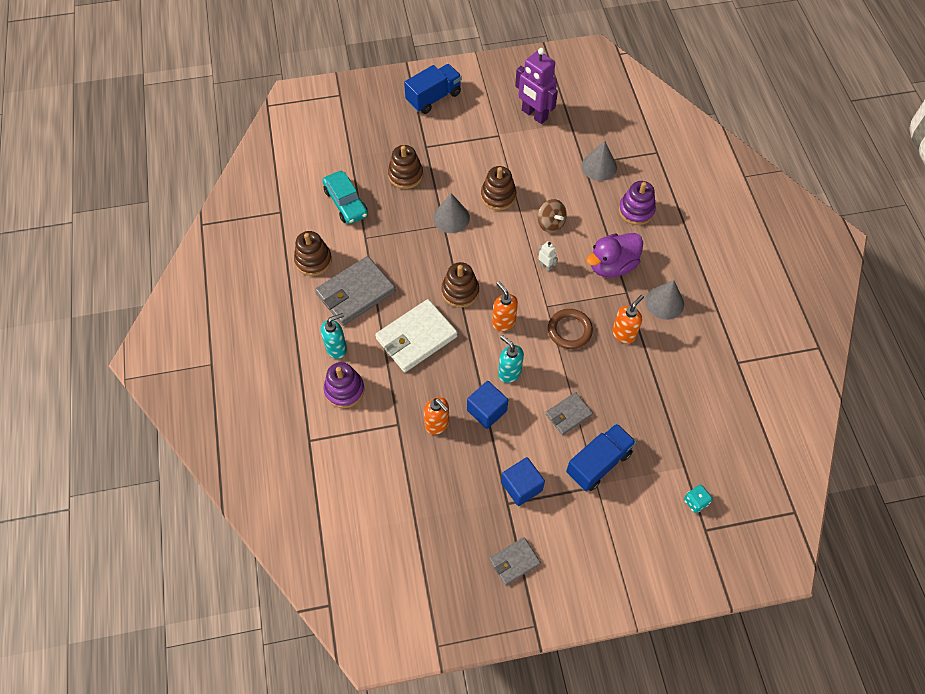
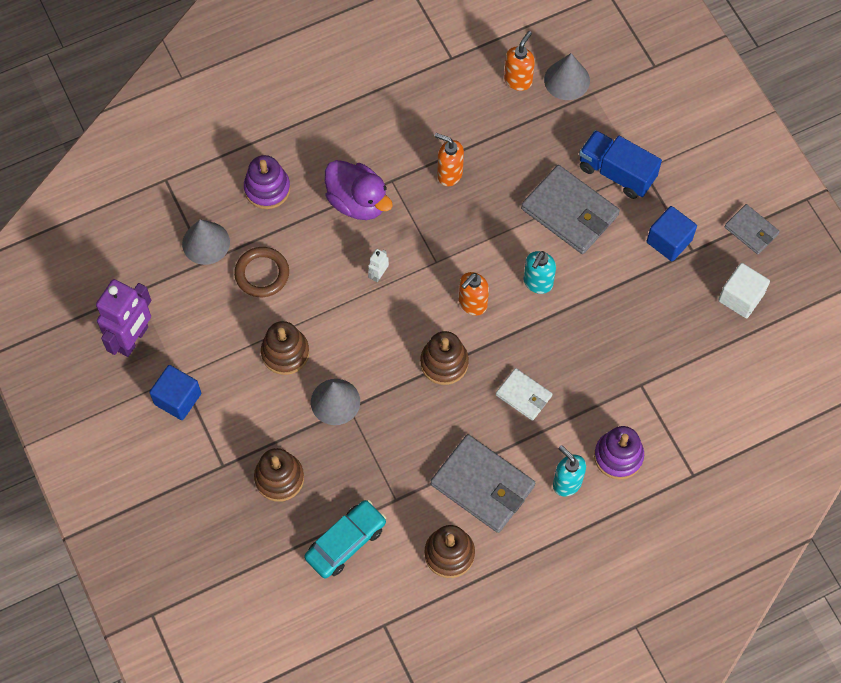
camera: 105 degrees left, 5 degrees up
(416, 338) = (524, 395): white wallet -> white wallet, size x0.55
(433, 97) = (129, 479): blue truck -> none
(437, 424) = (627, 343): orange soap dispenser -> orange soap dispenser (518, 80)
(451, 530) = (740, 297): none -> white cube
(487, 410) = (593, 295): blue cube -> blue cube (178, 399)
(550, 223) = (313, 281): brown spinning top -> none
(568, 414) = (570, 212): grey wallet -> grey wallet, size x1.81
(569, 330) = (462, 231): brown ring -> brown ring (262, 274)
(664, 302) = (394, 139): grey cone -> grey cone (567, 80)
(695, 502) = (628, 78): turquoise dice -> none

